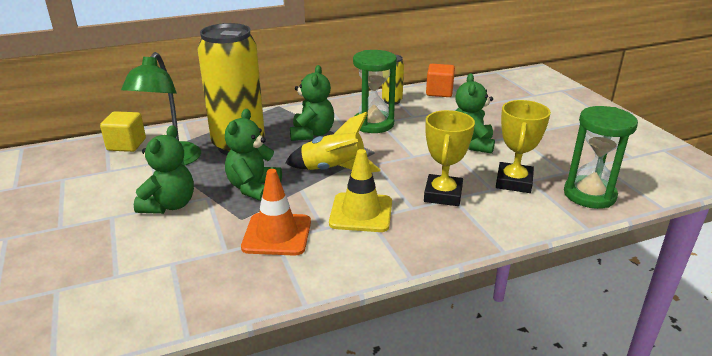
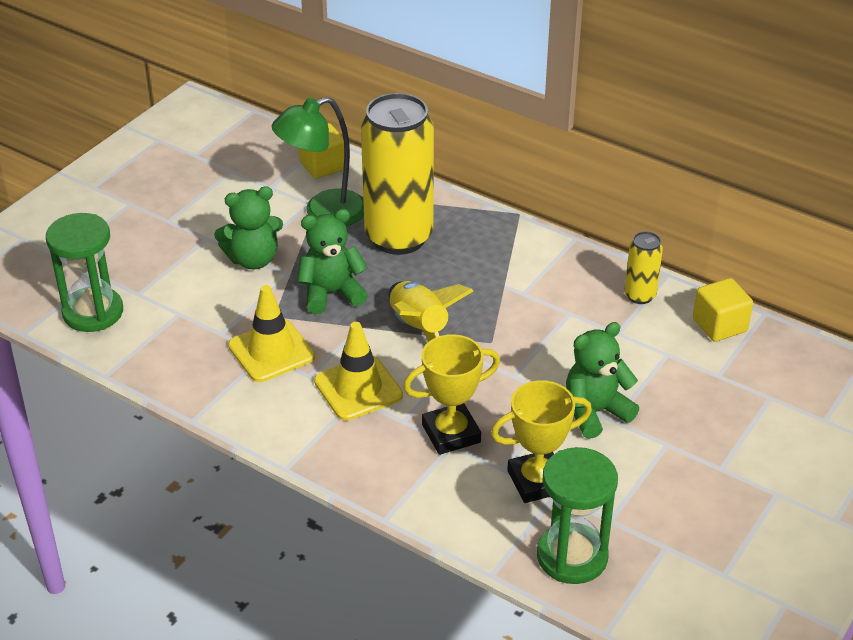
camera: 55 degrees right, 10 degrees up
(277, 234) = (271, 351): orange traffic cone -> yellow traffic cone
(312, 134) = (481, 274): green teddy bear -> none
(373, 124) = (557, 309): green hourglass -> green hourglass (93, 312)
(439, 92) = (719, 325): orange cube -> yellow cube

